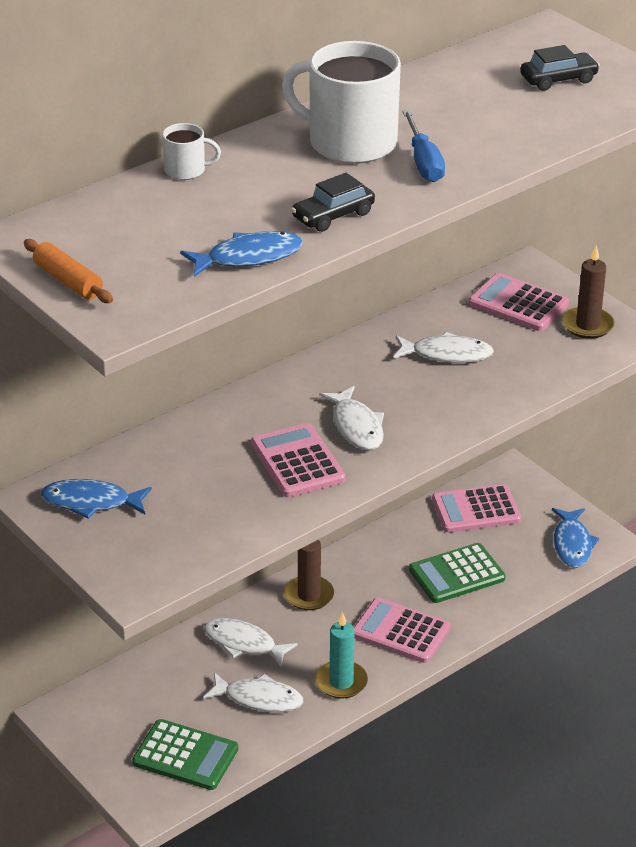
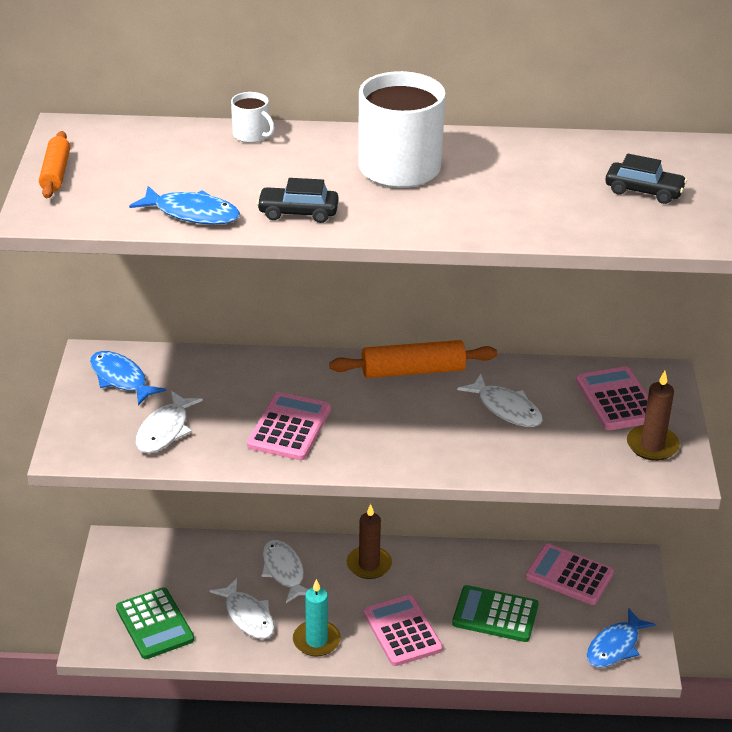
camera: 40 degrees right, 0 degrees up
(334, 363) = (413, 371): none -> orange rolling pin
(356, 427) = (365, 425): white fish -> white fish (165, 430)
(423, 162) = (429, 205): blue screwdriver -> none

